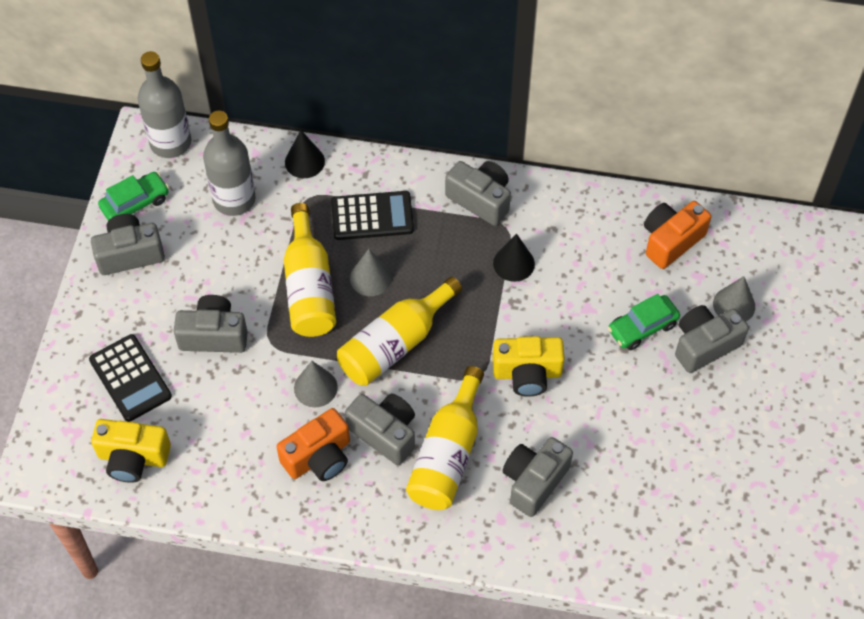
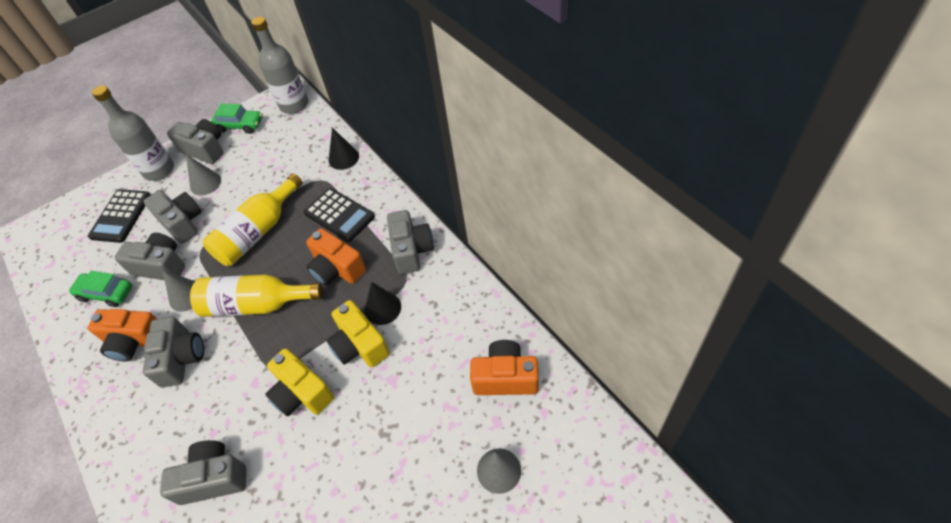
camera: 50 degrees right, 5 degrees down
(133, 458) = (66, 261): yellow camera -> yellow camera (360, 345)
(234, 199) = (284, 155): grey bottle -> grey bottle (159, 170)
(370, 278) = (293, 252): grey cone -> grey cone (205, 183)
(431, 262) = (337, 269): none -> orange camera
(447, 454) = (193, 406): yellow bottle -> none
(642, 327) = (412, 427): green car -> green car (106, 293)
(704, 345) = (440, 483): grey camera -> grey camera (161, 266)

